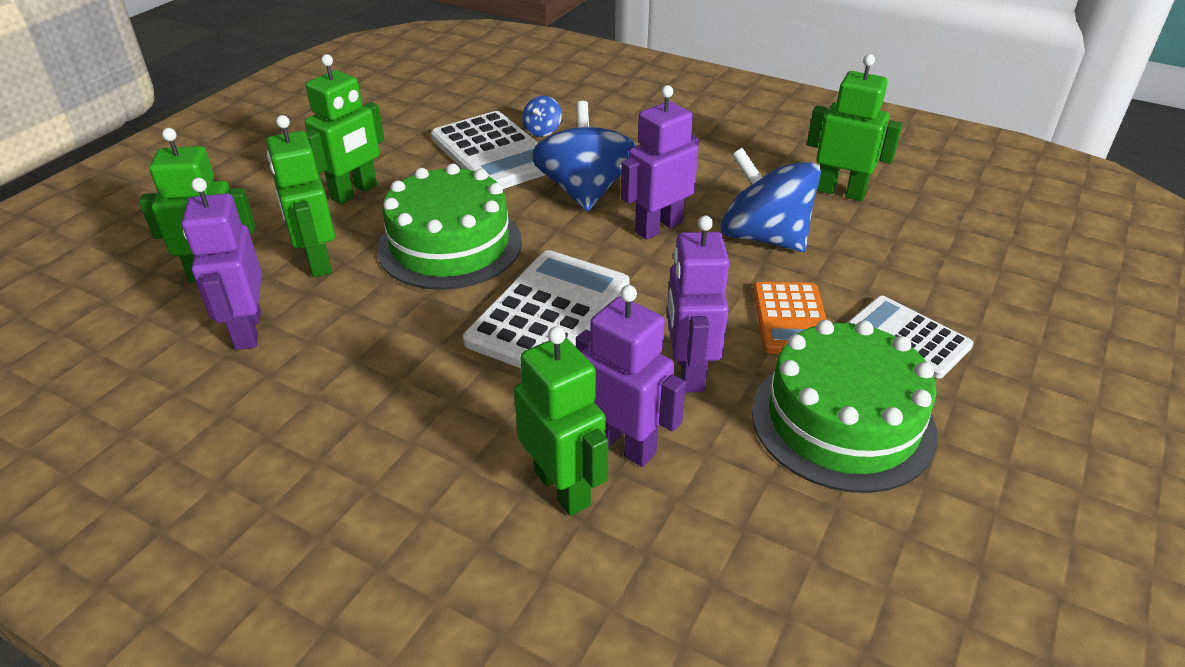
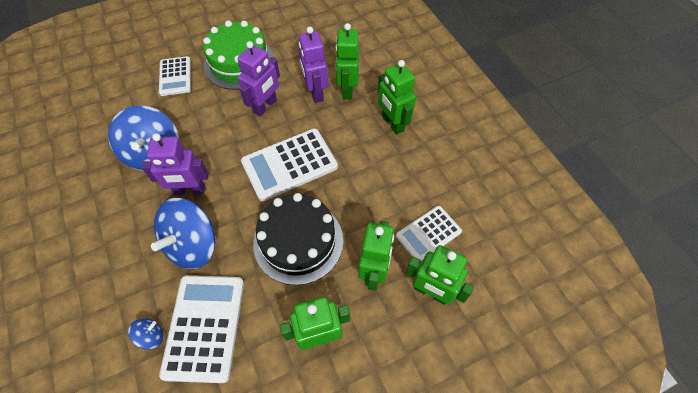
camera: 145 degrees left, 20 degrees up
(247, 331) = (428, 234): purple robot -> white calculator
(450, 245) = (298, 241): green cake -> black cake
(791, 319) = (202, 106): orange calculator -> none
(840, 192) = (80, 161): green robot -> green robot (392, 123)

